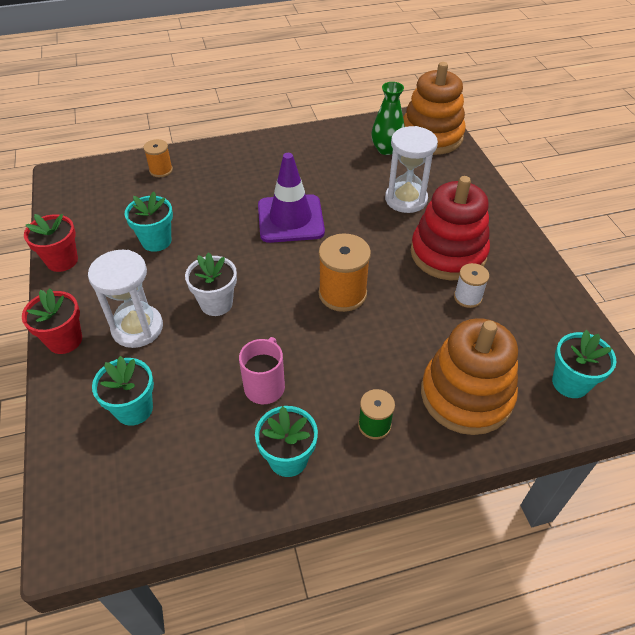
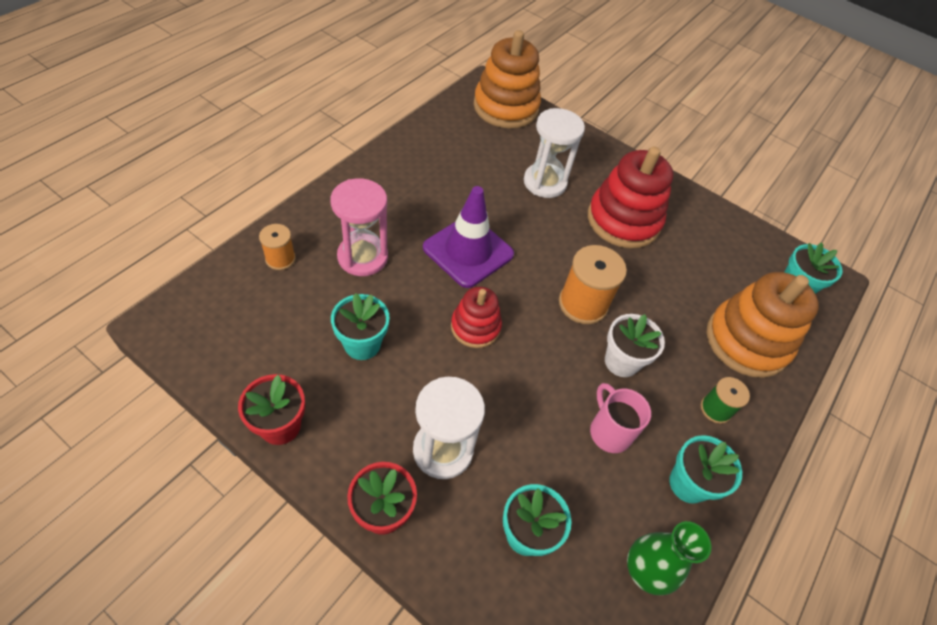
camera: 45 degrees left, 5 degrees up
(213, 191) = (362, 257): none -> pink hourglass
(216, 303) = (489, 378): white flower pot -> white flower pot (621, 361)
(242, 268) = (475, 327): none -> red stacking toy
(386, 149) = (481, 137): green vase -> green vase (646, 570)
(467, 297) = (672, 254): white spool -> none

